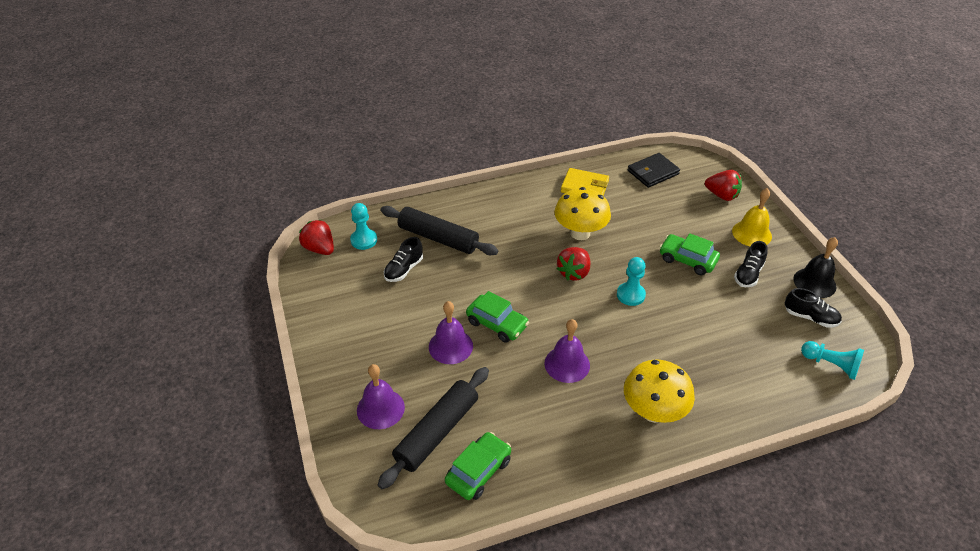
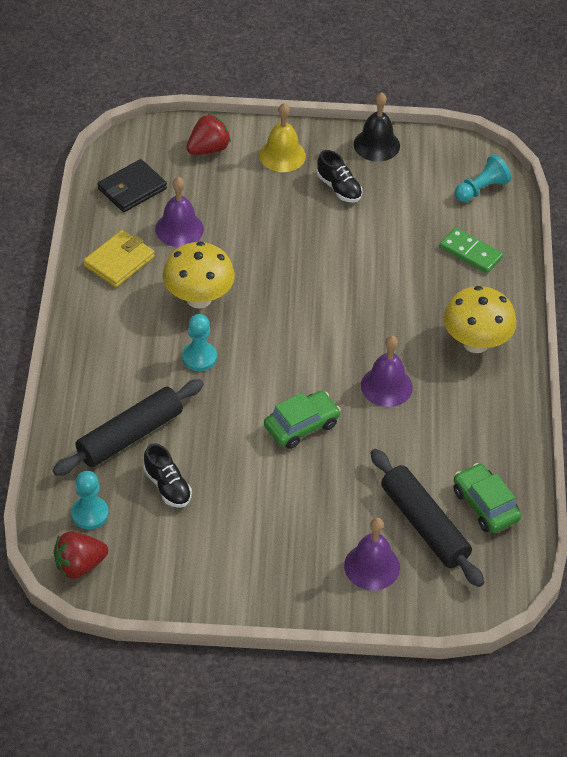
camera: 70 degrees left, 5 degrees up
(450, 346) = (314, 478): purple bell -> purple bell (179, 229)
(574, 273) = (259, 329): red strawberry -> none
(630, 295) = (318, 295): turquoise pawn -> turquoise pawn (199, 357)
(653, 172) = (132, 189): black wallet -> black wallet turned 60 degrees clockwise
(687, 260) = (292, 225): green car -> none
(752, 378) = (470, 252): none -> green domino
(810, 317) = (419, 172): black shoe -> none

